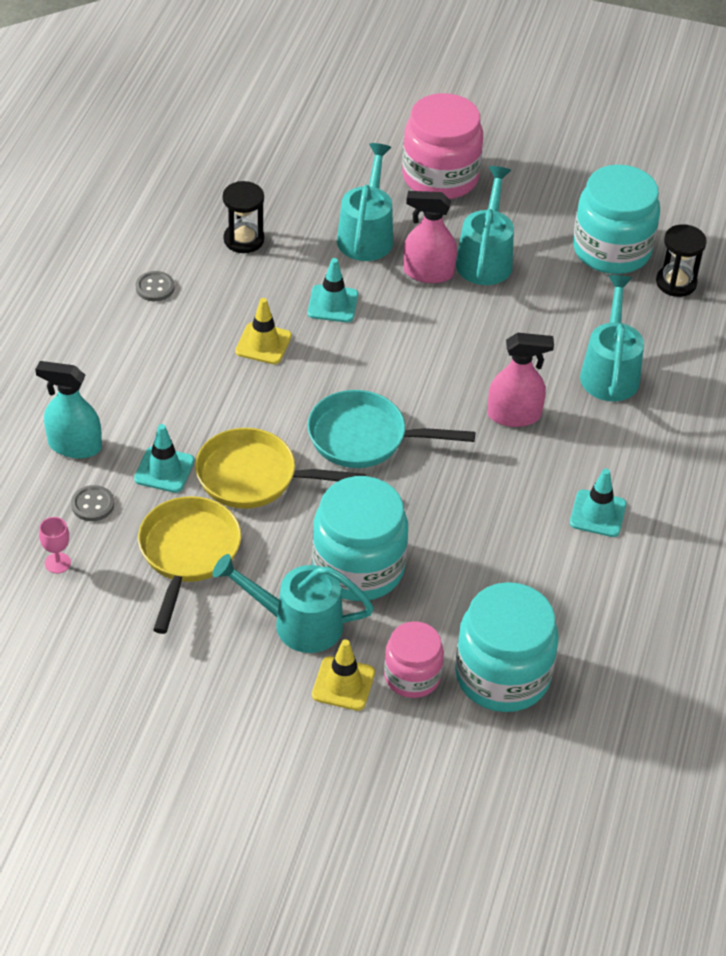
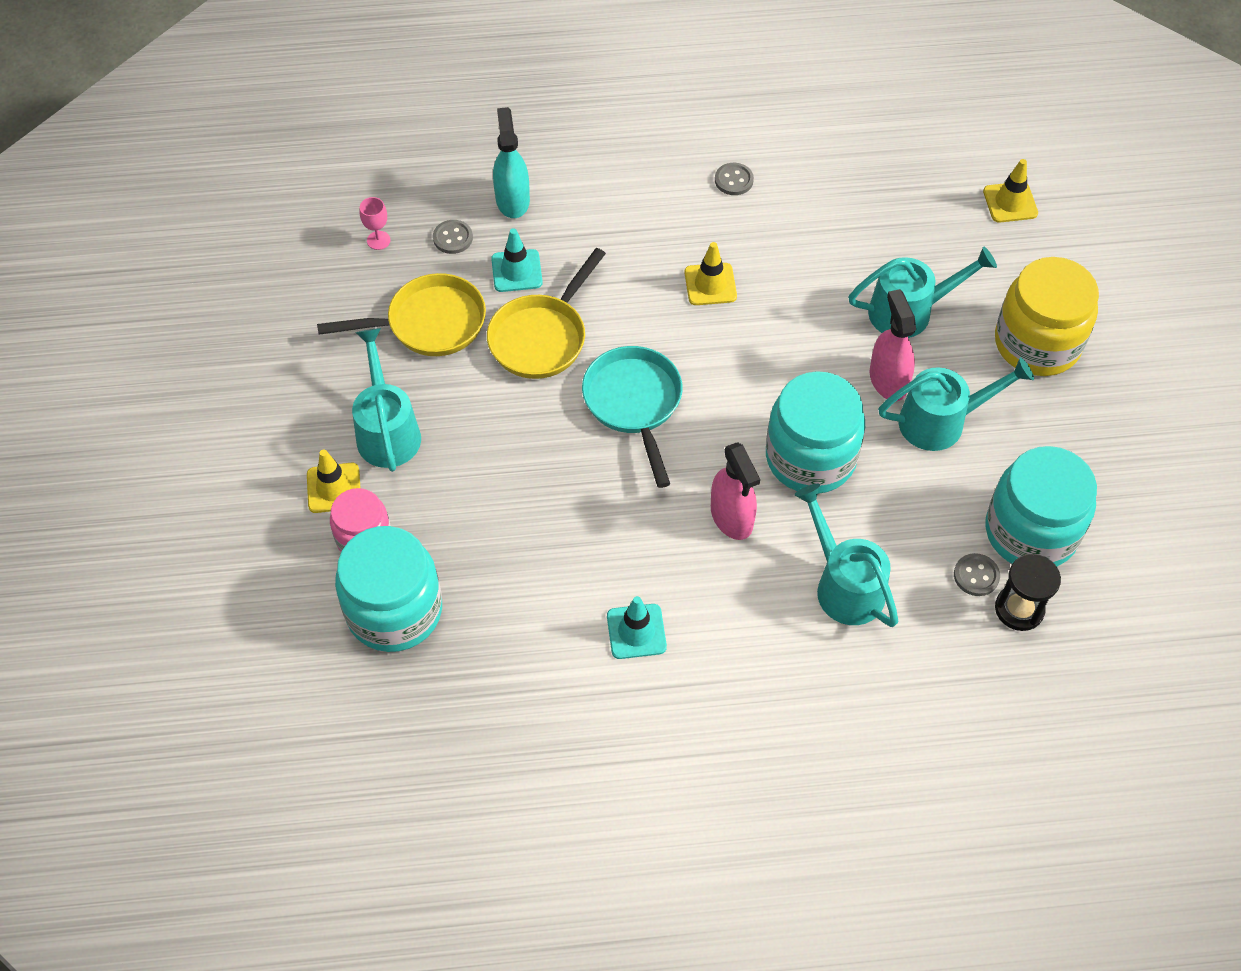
camera: 70 degrees right, 10 degrees up
(244, 240) = (838, 220): black hourglass -> none
(254, 477) = (541, 337): yellow pan -> yellow pan turned 135 degrees counterclockwise
(291, 136) = (1010, 202): none -> yellow traffic cone
(332, 304) = (795, 318): turquoise traffic cone -> none
(358, 568) = (472, 454): turquoise jar -> turquoise jar (810, 457)
(440, 177) = (1037, 343): pink jar -> yellow jar
(610, 371) = (844, 584): turquoise watering can -> turquoise watering can turned 105 degrees counterclockwise
(636, 294) = (976, 576): none -> grey button

